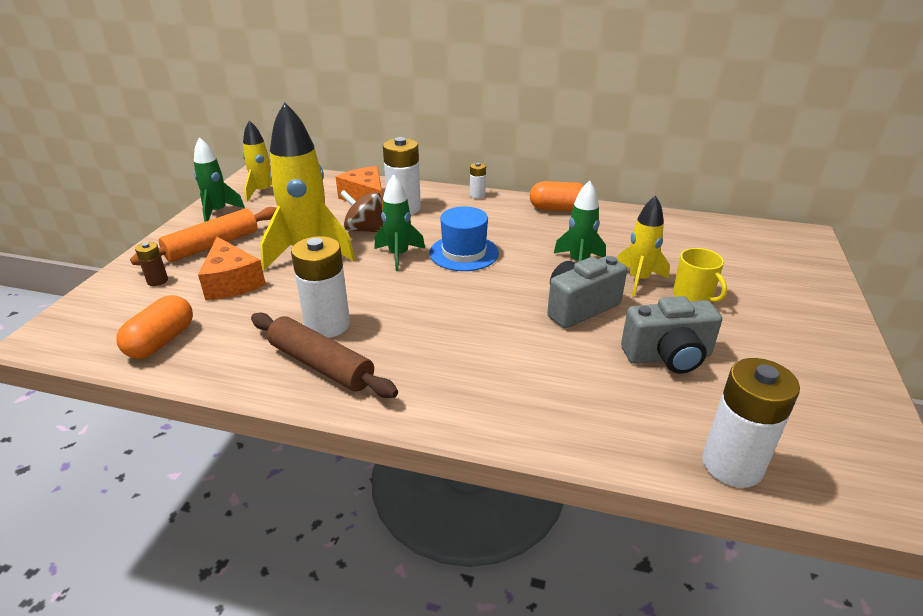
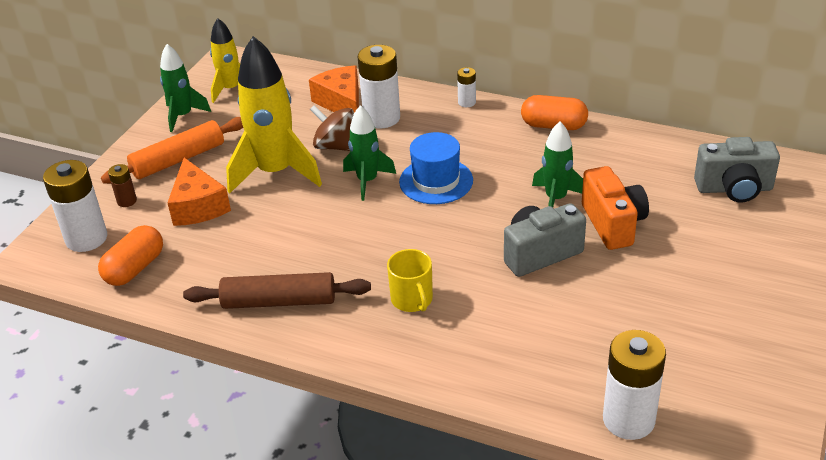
camera: 10 degrees right, 5 degrees up
(321, 365) = (279, 301): brown rolling pin -> brown rolling pin turned 45 degrees counterclockwise
(327, 325) = (288, 259): white battery -> white battery (86, 238)
(638, 280) = (613, 224): yellow rocket -> orange camera
(668, 356) = (610, 313): grey camera -> grey camera (734, 189)
(693, 296) = (664, 247): yellow mug -> yellow mug (412, 299)

